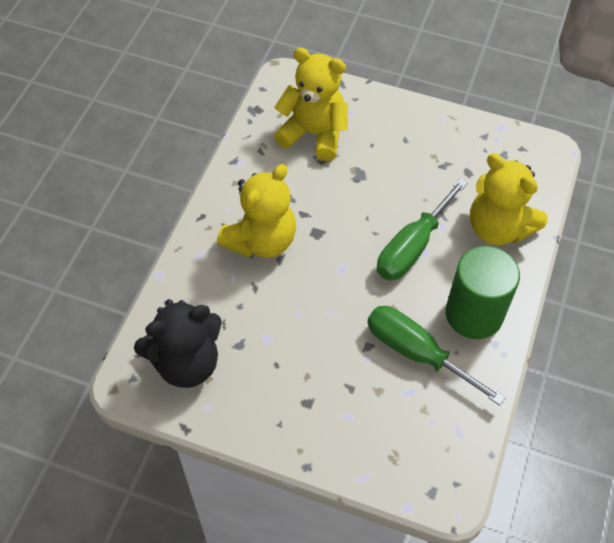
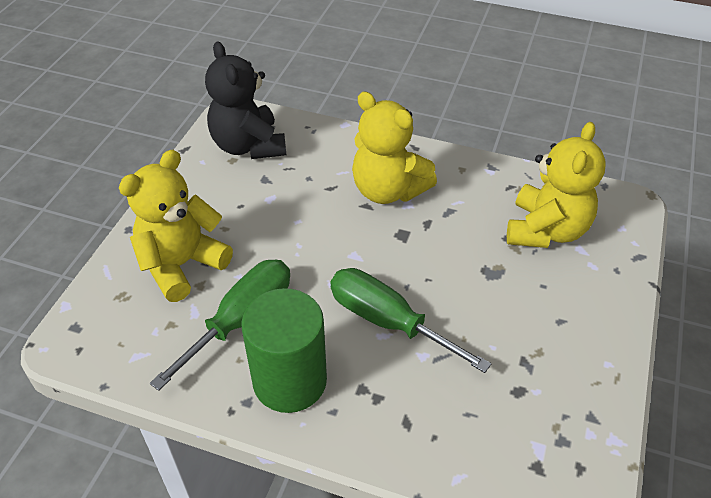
camera: 90 degrees right, 10 degrees down
(498, 228) = (425, 420): yellow teddy bear -> yellow teddy bear (182, 265)

